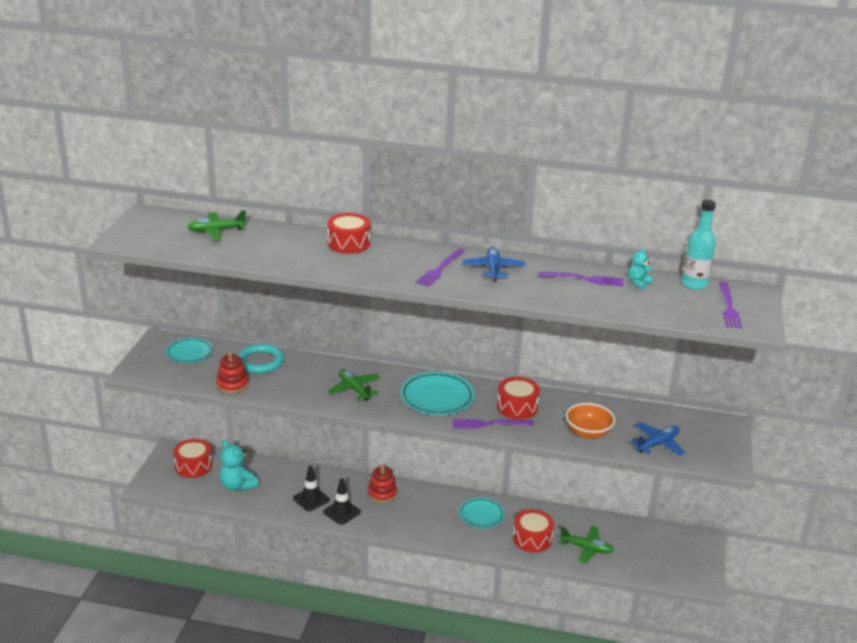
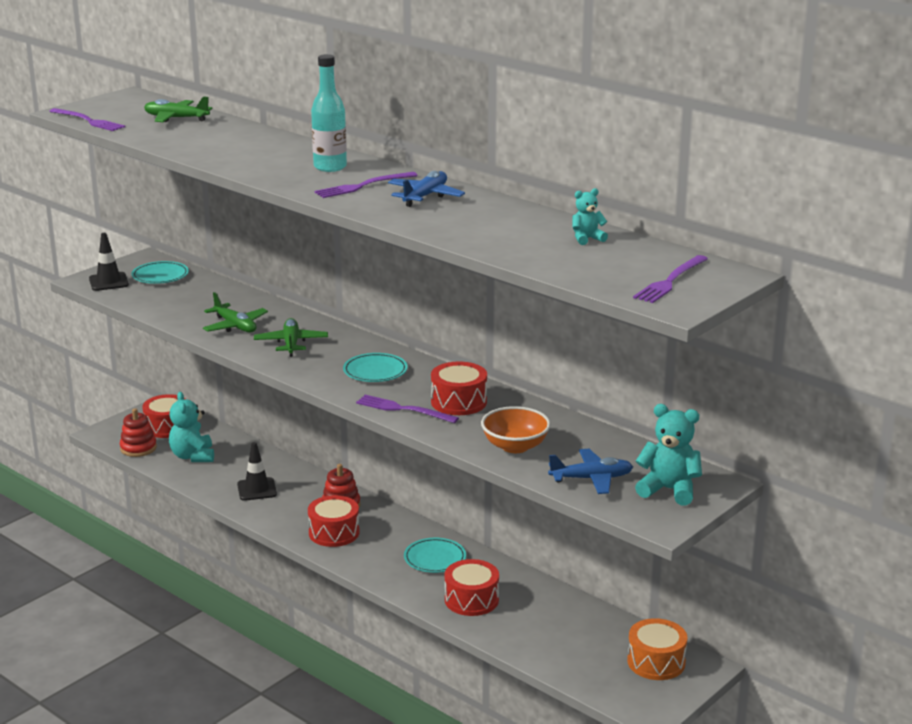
camera: 30 degrees right, 5 degrees down
(232, 384) = (168, 311): red stacking toy -> red stacking toy (138, 448)
(260, 362) = (222, 298): turquoise ring -> none
(342, 512) = (277, 510): black traffic cone -> black traffic cone (108, 282)
(349, 243) = (297, 149): red drum -> red drum (334, 533)
(437, 397) = (375, 371): turquoise plate -> turquoise plate, size x0.65
(583, 279) = (521, 223): purple fork -> purple fork (88, 121)
(586, 548) = (530, 630): green plane -> green plane (235, 326)
(676, 545) = (656, 662): none -> orange drum
(694, 284) = (661, 253): turquoise bottle -> turquoise bottle (330, 167)
(707, 438) = (669, 490): none -> turquoise teddy bear

